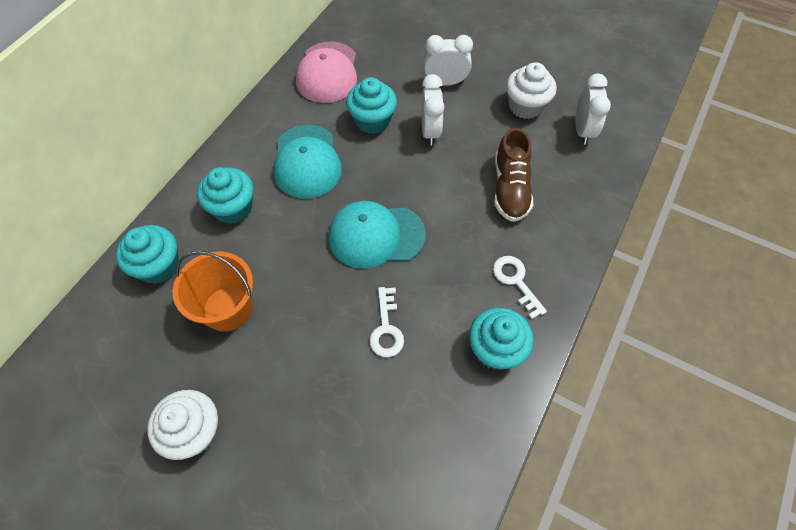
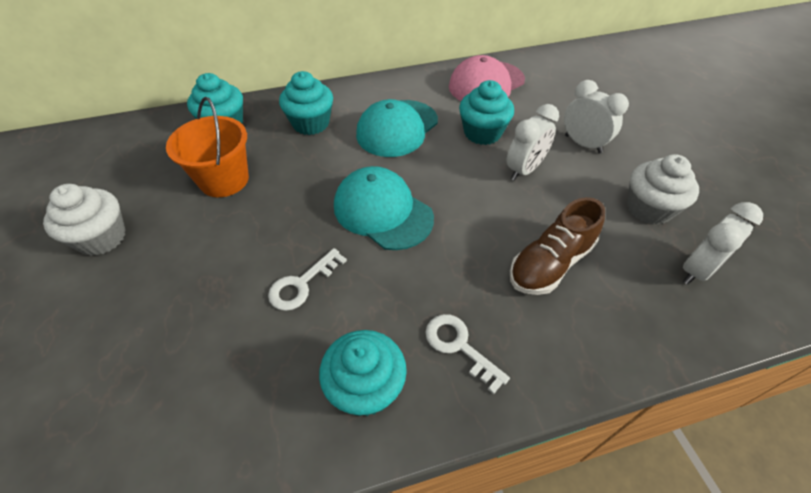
camera: 45 degrees right, 10 degrees down
(516, 281) = (459, 346): white key -> white key turned 60 degrees counterclockwise

